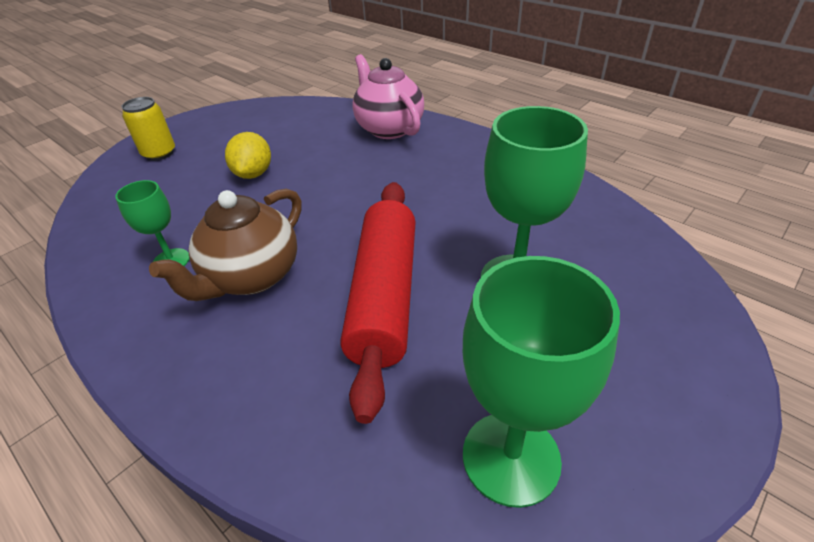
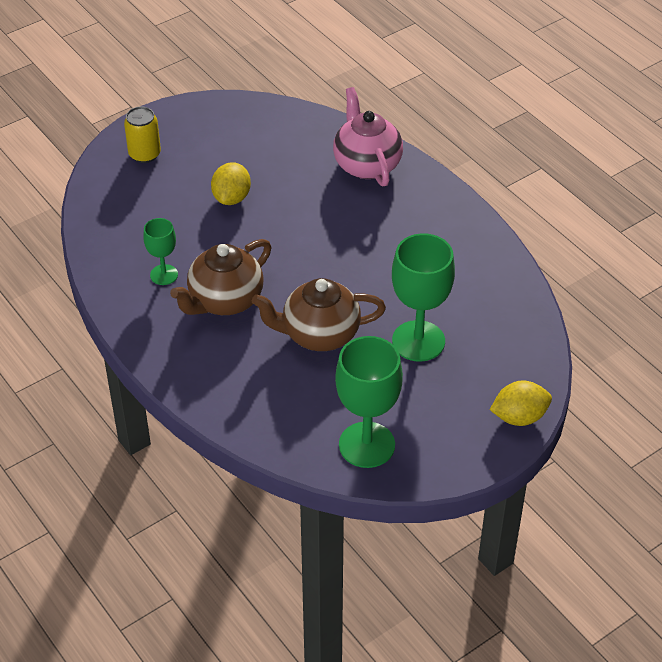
camera: 10 degrees right, 5 degrees up
(384, 296) = (319, 334): red rolling pin -> brown teapot
(710, 357) = (519, 417): none -> yellow lemon

